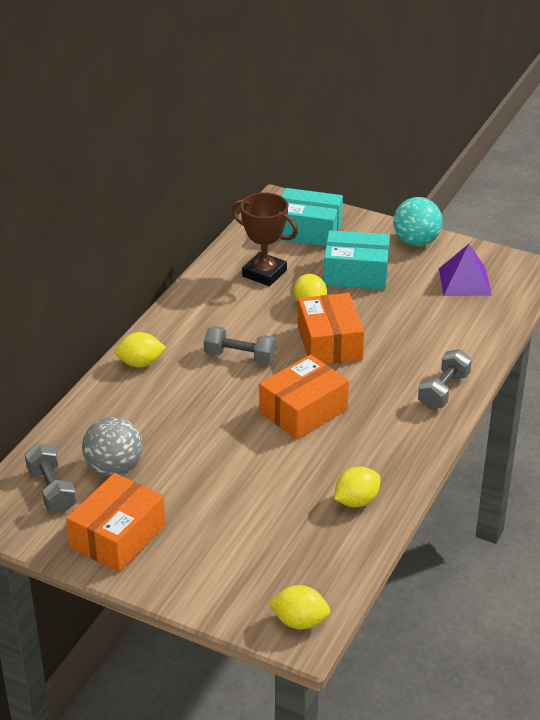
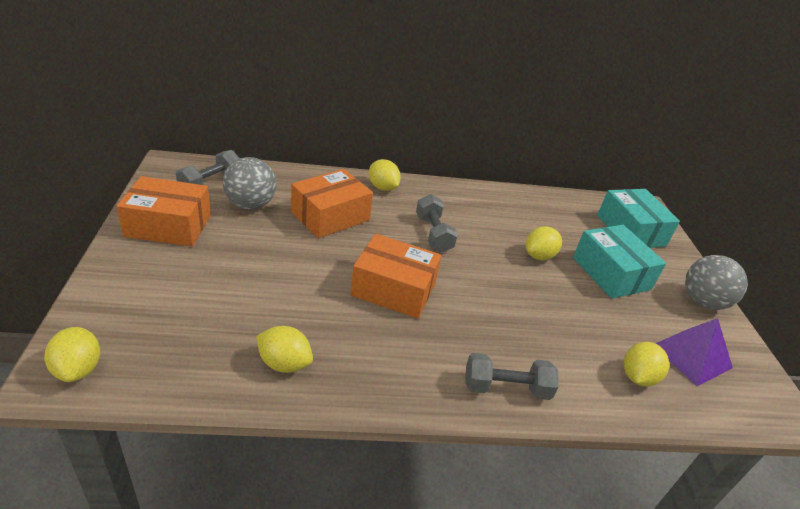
camera: 55 degrees right, 0 degrees up
(264, 273) = (550, 221): brown trophy -> none
(329, 343) = (500, 281): orange box -> orange box (330, 216)
(416, 242) = (703, 302): turquoise ball -> grey ball
(468, 320) = (638, 377): none -> yellow lemon

